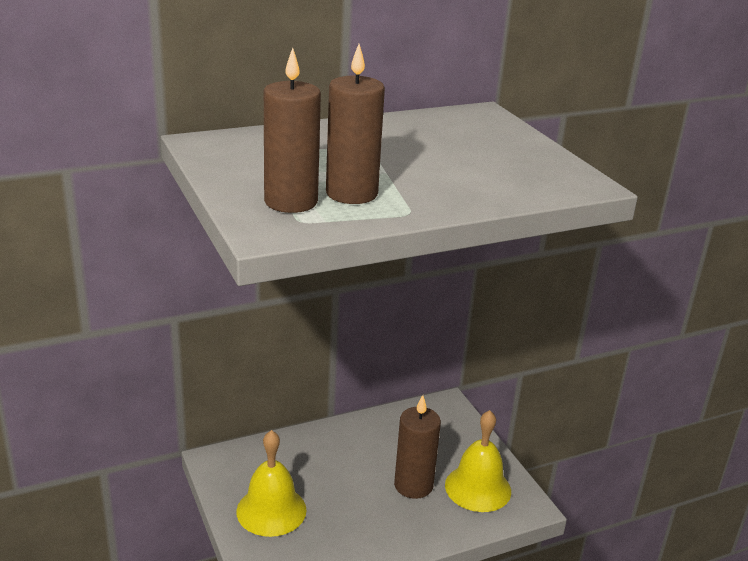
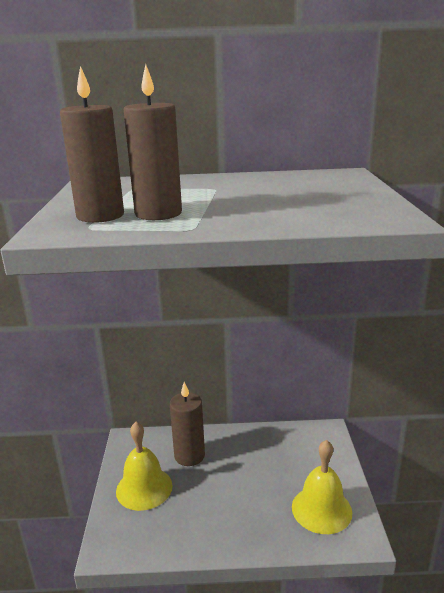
camera: 25 degrees right, 5 degrees down
(413, 485) = (266, 493): brown candle -> brown candle (189, 455)

